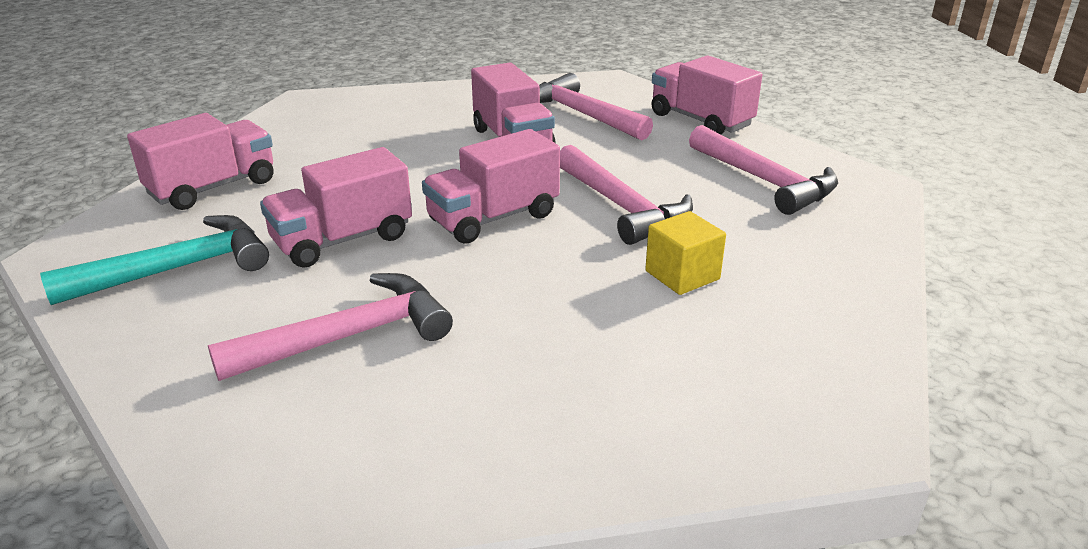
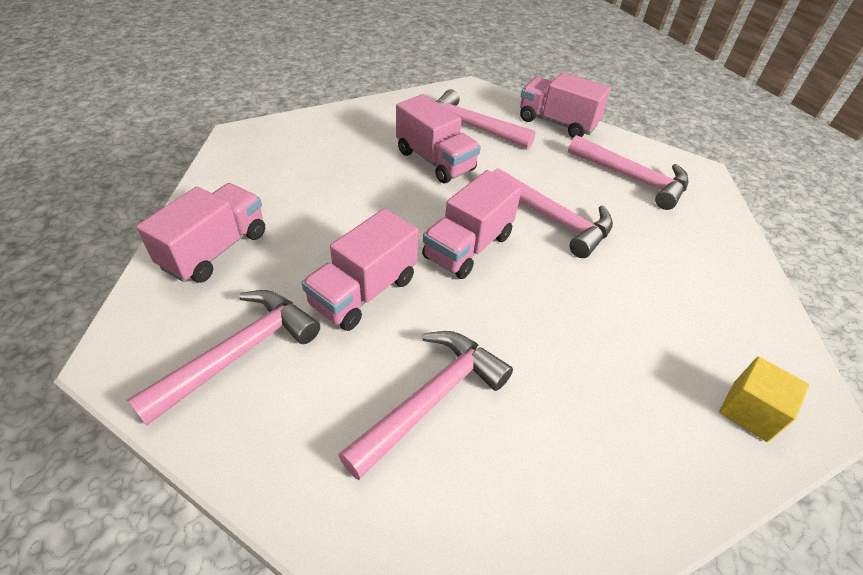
camera: 20 degrees left, 15 degrees up
(176, 269) = (239, 353): turquoise hammer -> pink hammer
(682, 275) = (632, 281): yellow cube -> yellow cube (750, 411)

